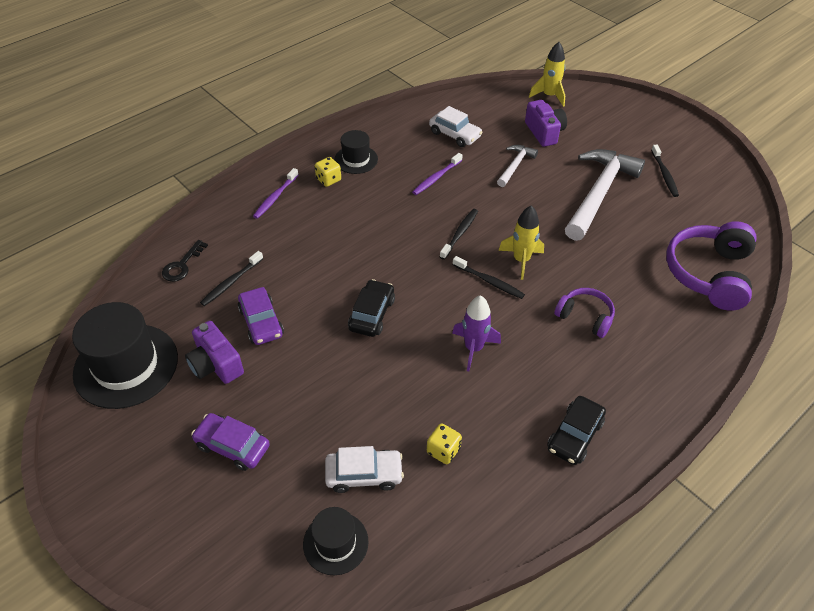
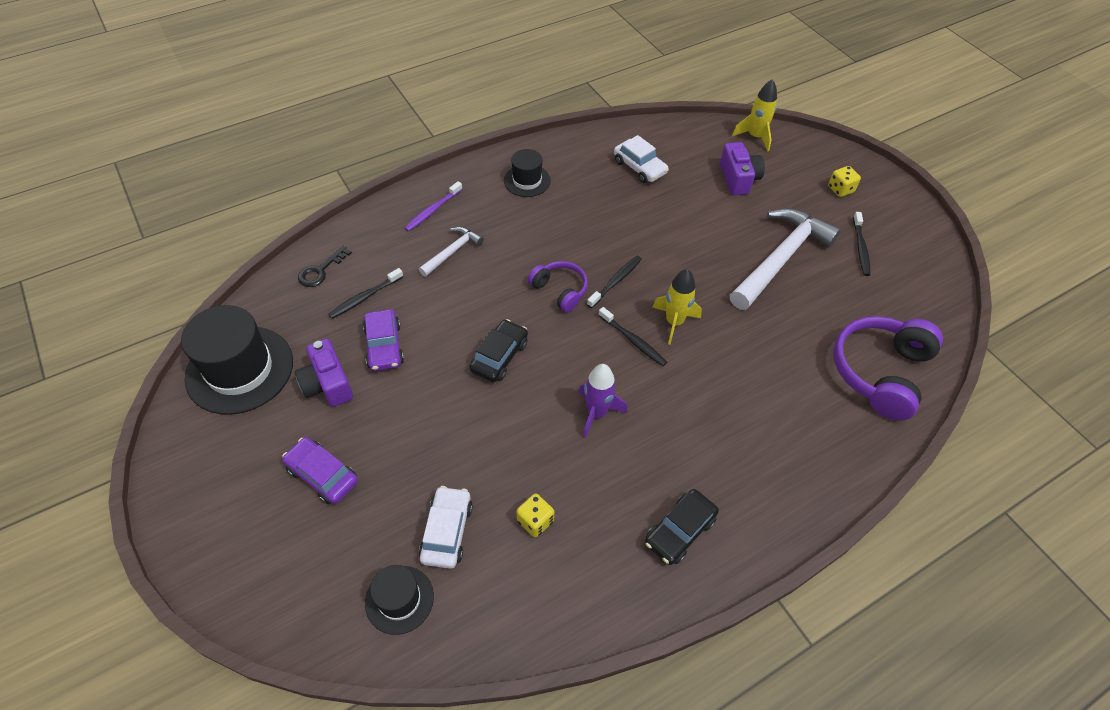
camera: 10 degrees right, 5 degrees up
(328, 179) = (492, 199): yellow dice -> yellow dice (840, 189)
(364, 474) = (447, 531): white car -> white car turned 90 degrees counterclockwise
(436, 178) = (607, 214): purple toothbrush -> none
(515, 166) = (696, 213): white hammer -> white hammer (452, 252)
(585, 317) = (727, 399): purple headphones -> purple headphones (560, 290)

